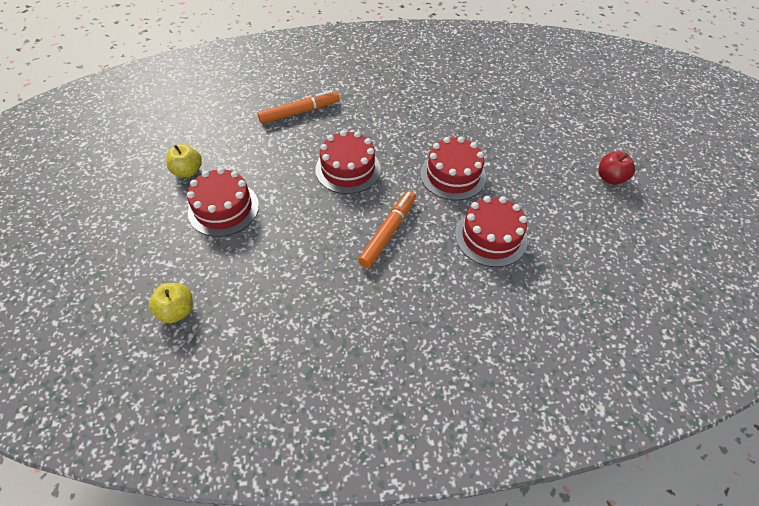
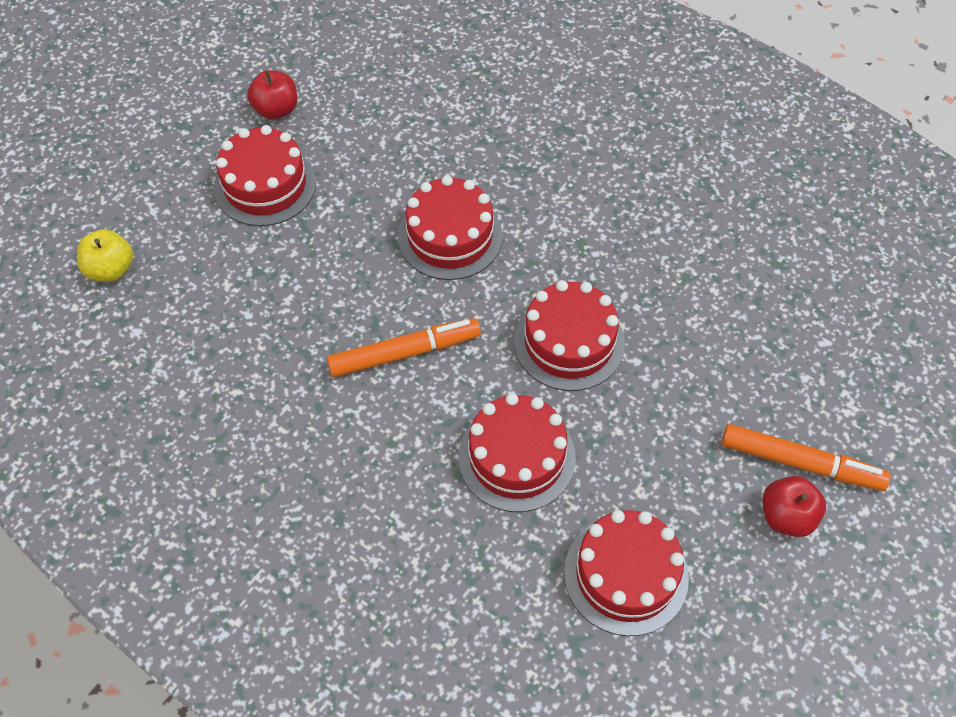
camera: 45 degrees right, 5 degrees up
(188, 171) = (276, 110): yellow apple -> red apple
(299, 112) = (479, 115): orange marker -> orange marker (801, 463)
(589, 247) = (626, 574): none -> red cake

